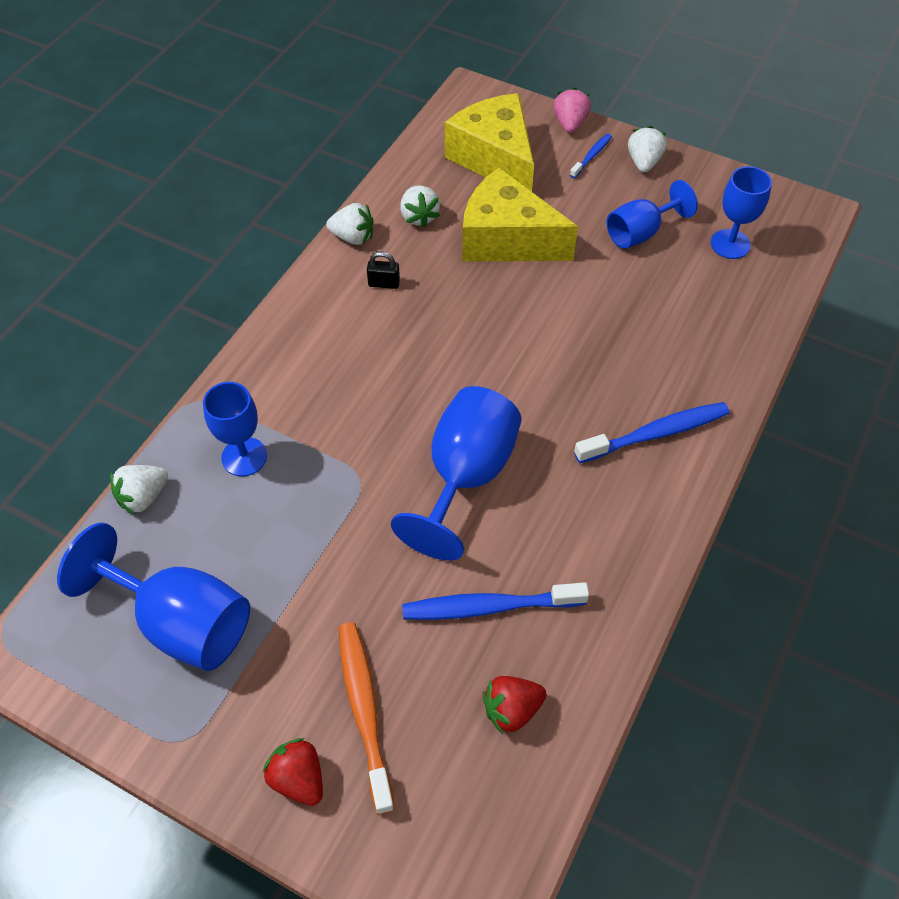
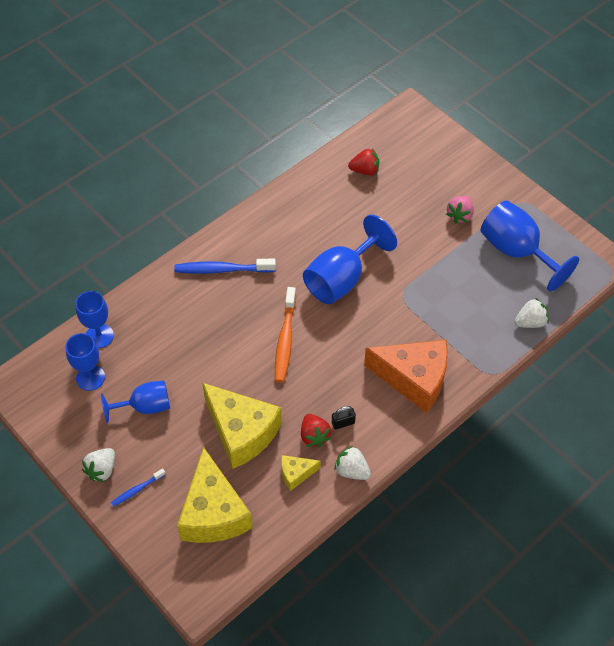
camera: 160 degrees left, 0 degrees up
(244, 457) = (467, 328): blue goblet -> blue goblet (99, 336)
(298, 778) = (471, 173): red strawberry -> red strawberry (314, 436)
(306, 362) = (414, 379): none -> orange cheese
(364, 710) = (433, 189): orange toothbrush -> orange toothbrush (285, 340)
(384, 283) = (343, 423): black padlock -> black padlock turned 45 degrees counterclockwise
(419, 217) = (296, 474): white strawberry -> yellow cheese
(489, 607) = (357, 213): blue toothbrush -> none
(570, 124) = (134, 530): pink strawberry -> pink strawberry (459, 215)

